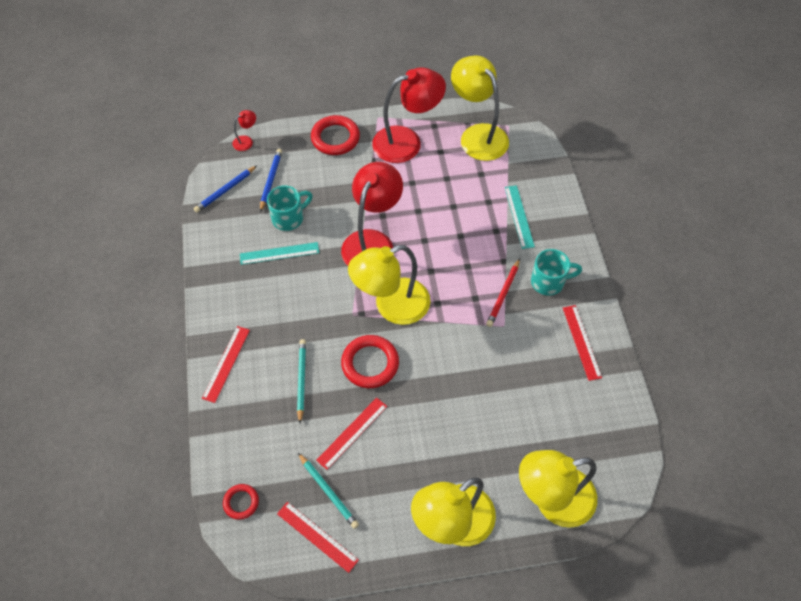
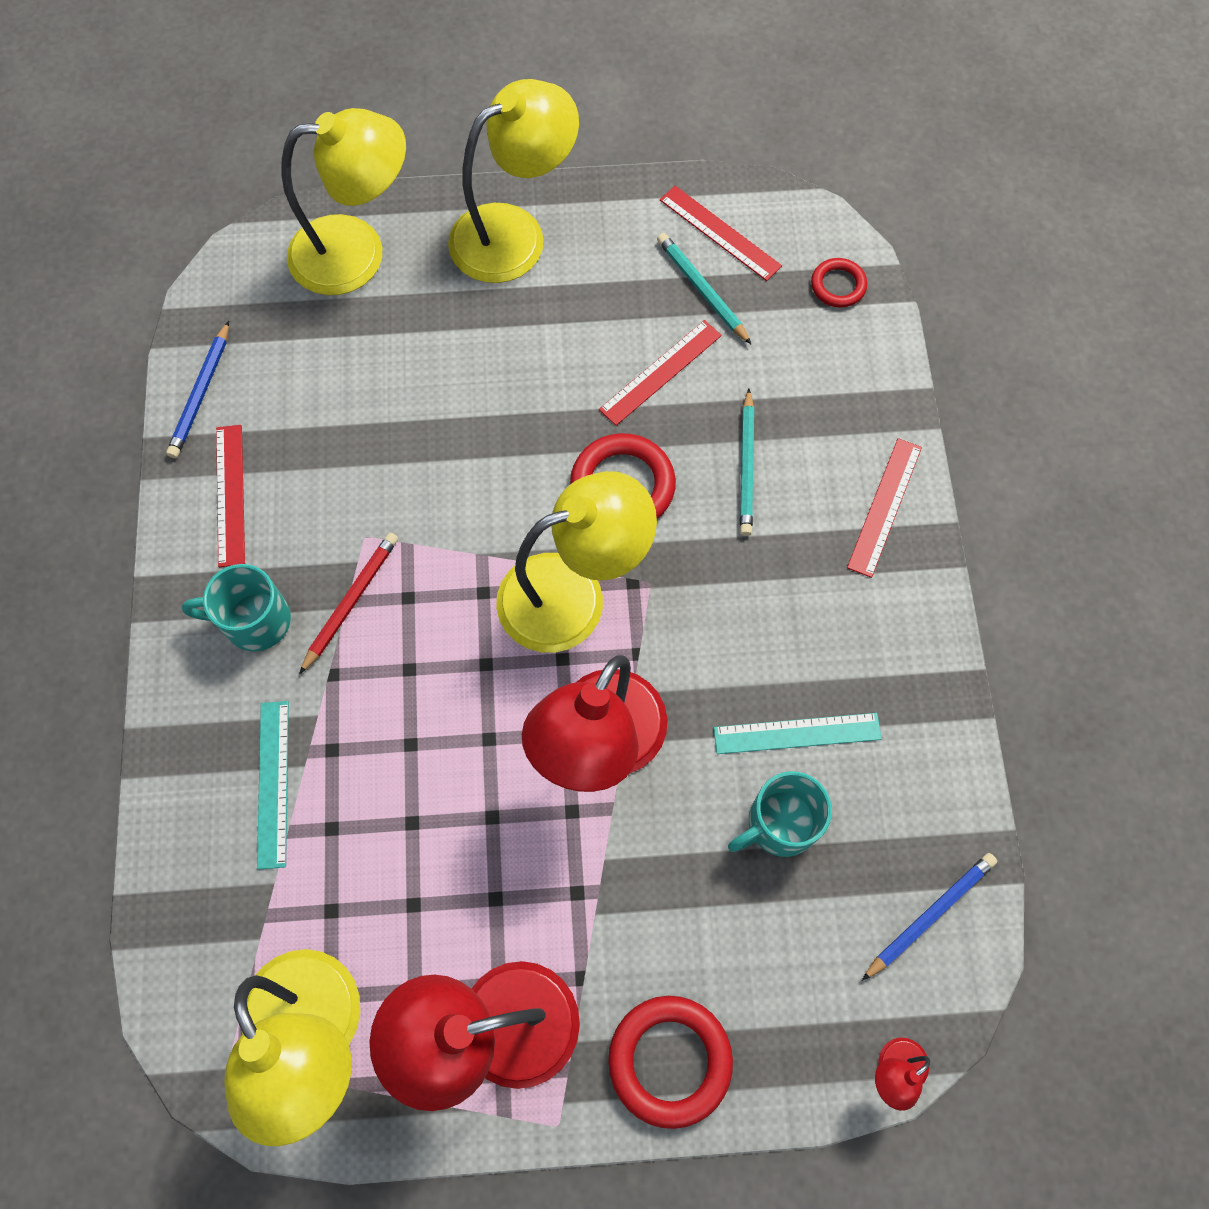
camera: 175 degrees left, 10 degrees up
(270, 180) = (825, 936): blue pencil -> blue pencil (201, 393)

